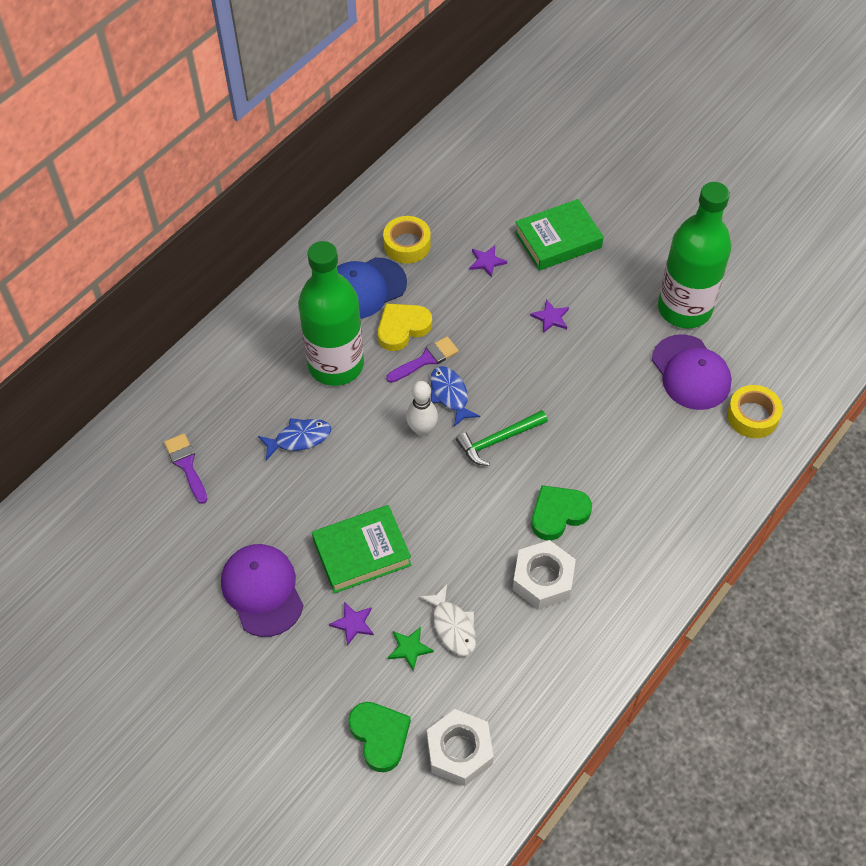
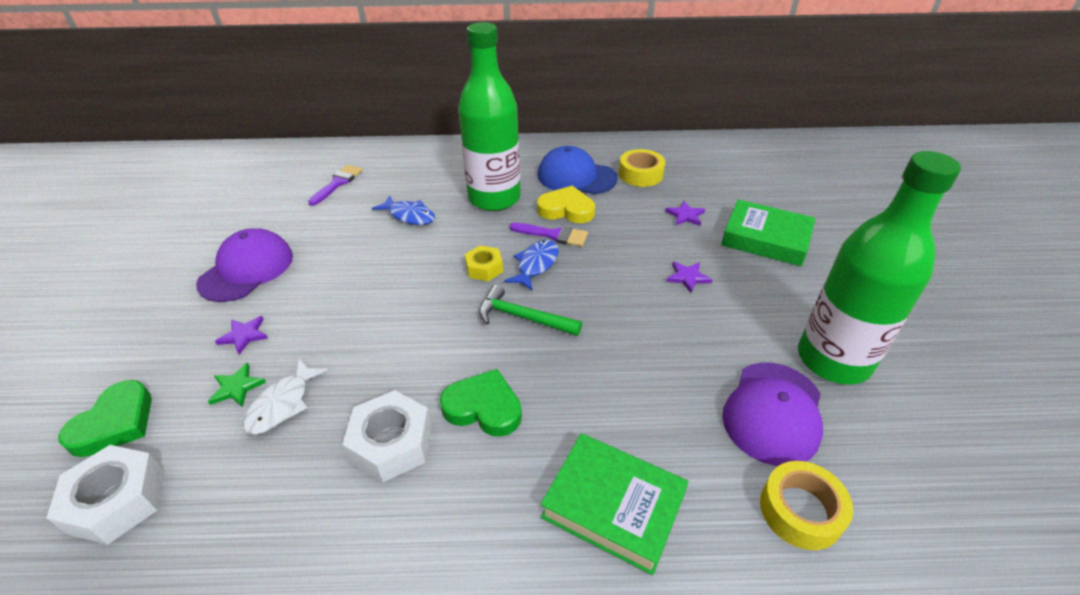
camera: 50 degrees right, 15 degrees down
(362, 553) = (326, 301): green book -> green book (613, 506)
(422, 429) = (484, 268): white bowling pin -> yellow nut

